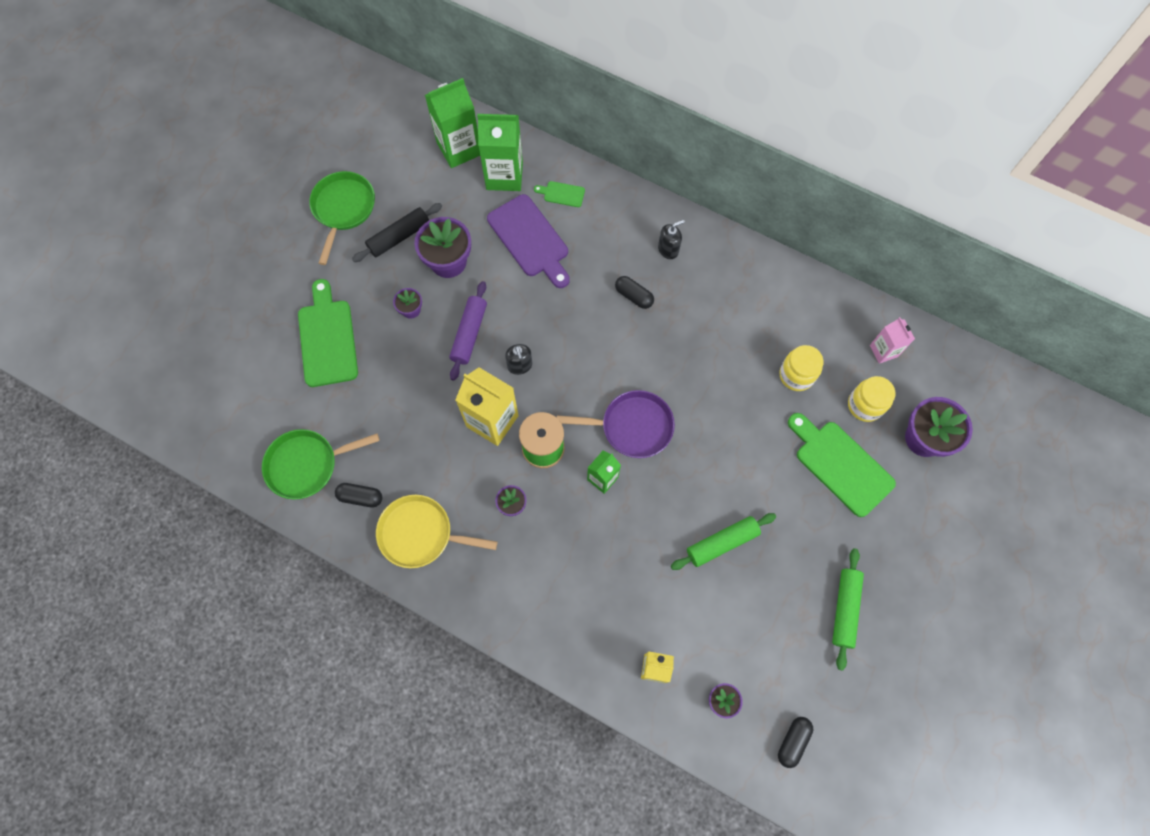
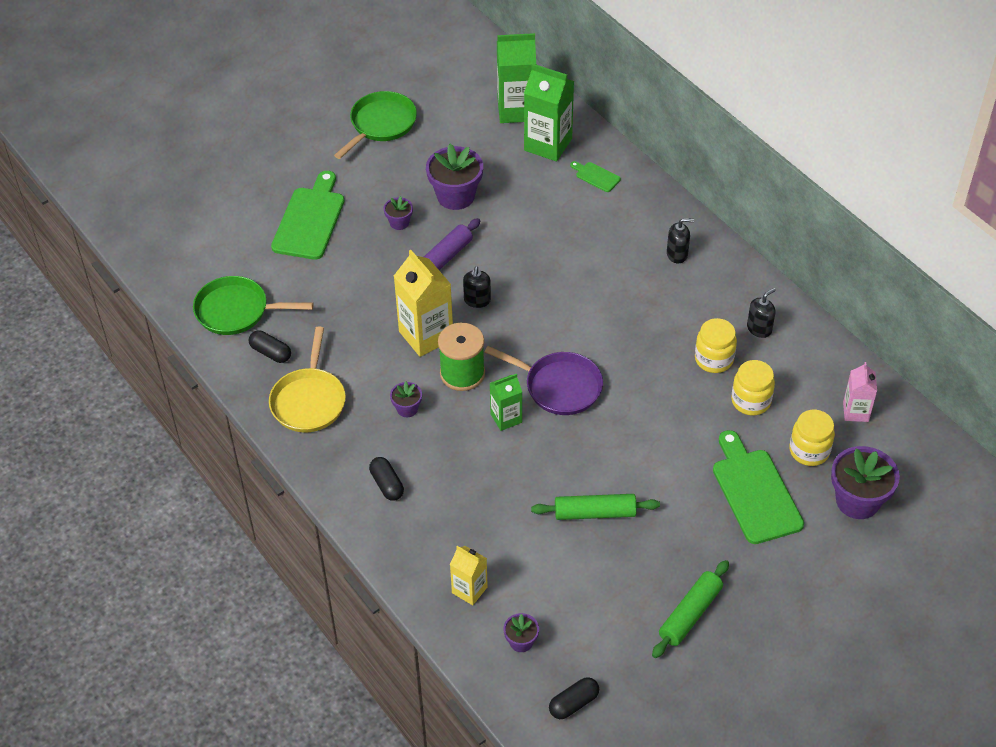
camera: 25 degrees right, 20 degrees down
(399, 237) = (420, 162): black rolling pin -> none
(420, 534) = (309, 400): yellow pan -> yellow pan turned 120 degrees counterclockwise
(530, 239) = (544, 203): purple cutting board -> none
(633, 296) = (620, 281): black capsule -> black capsule (387, 484)
(747, 345) = (714, 359): none -> yellow jar
(770, 299) = (759, 328): none -> black soap dispenser

